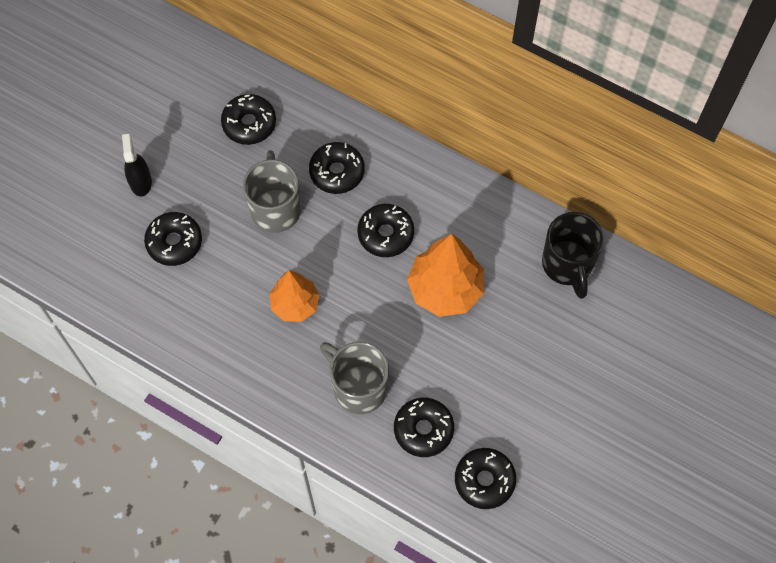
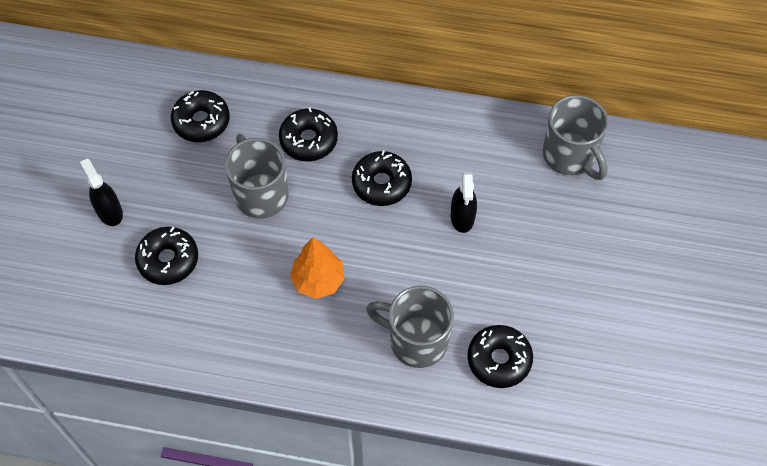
camera: 20 degrees left, 5 degrees down
(445, 289) = (462, 217): orange tree -> black spray bottle
(484, 480) = (580, 389): black donut -> none
(567, 265) = (570, 156): black mug -> grey mug

